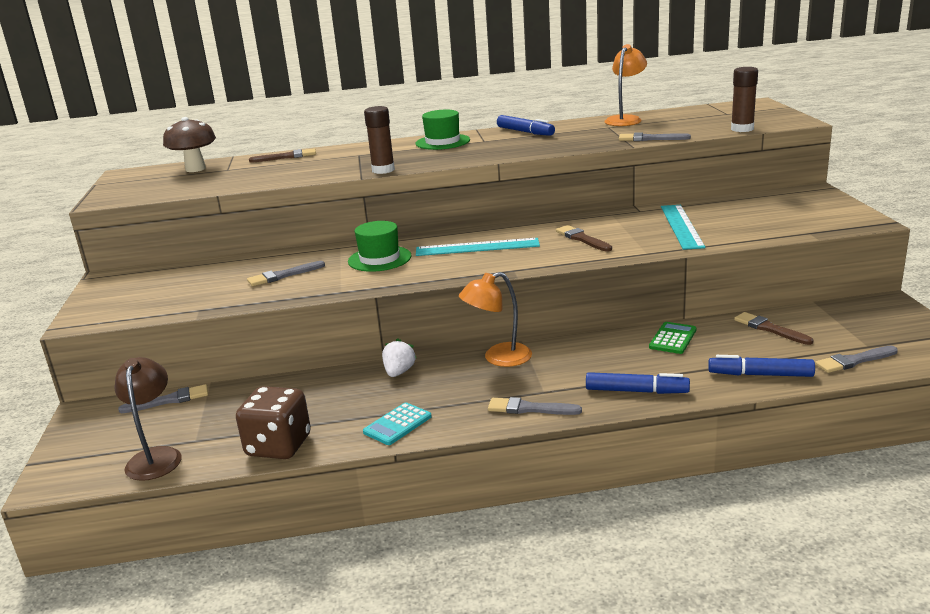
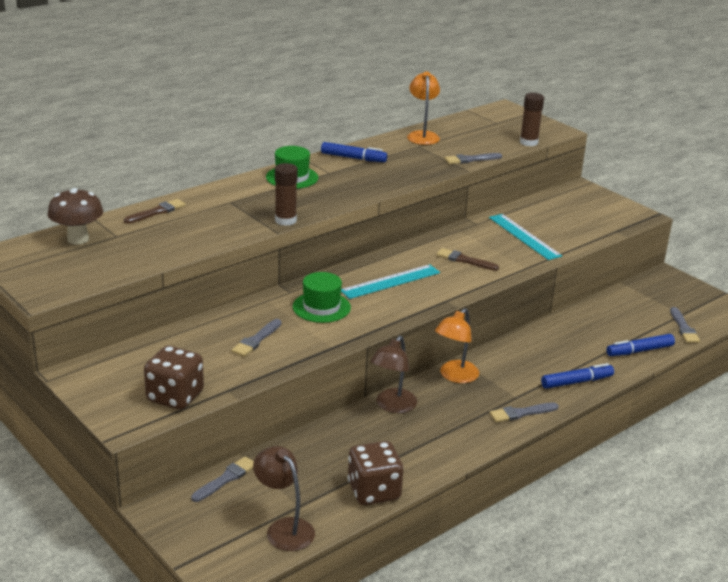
camera: 35 degrees left, 5 degrees up
(151, 307) = (175, 397): none -> brown dice
(397, 424) = (442, 450): turquoise calculator -> none
(399, 372) = (392, 406): white strawberry -> brown lamp
(673, 339) = (559, 333): green calculator -> none
(770, 329) = (613, 311): brown brush -> none
(854, 361) = (683, 328): grey brush -> grey brush turned 45 degrees counterclockwise

